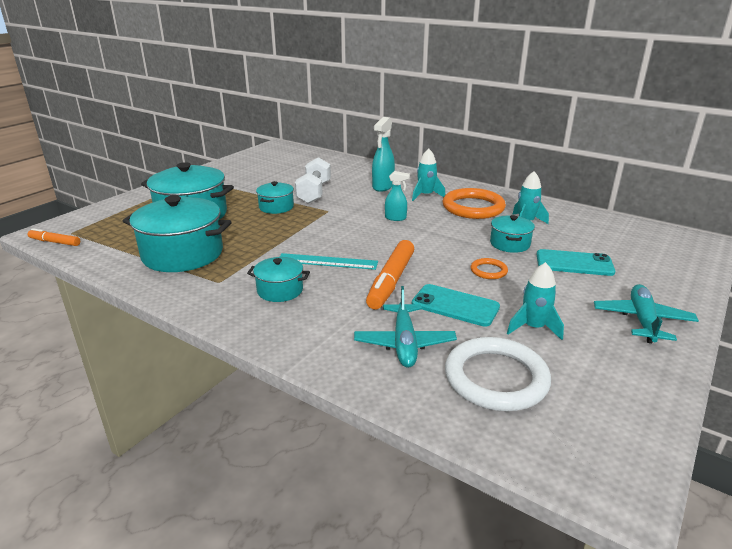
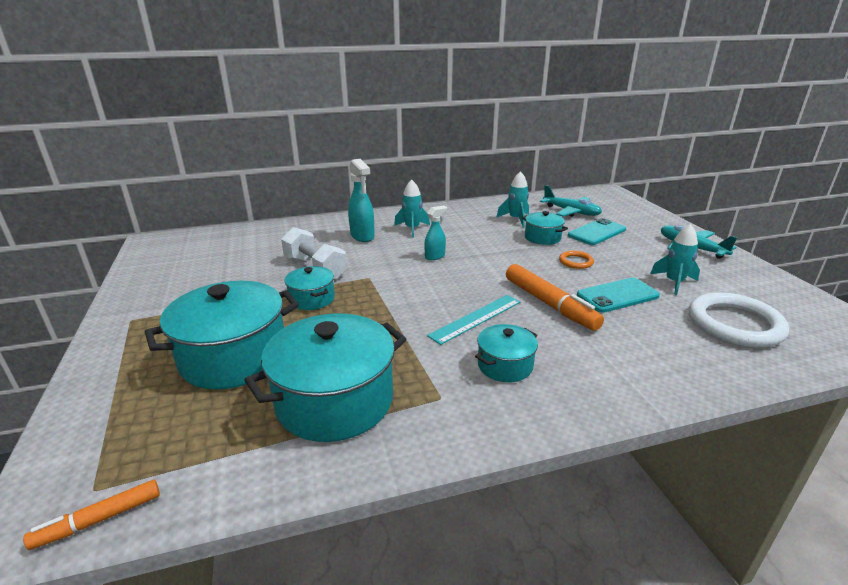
camera: 50 degrees left, 0 degrees up
(404, 343) = (659, 340): turquoise plane -> turquoise plane (571, 212)
(473, 207) = (463, 223): orange ring -> none

